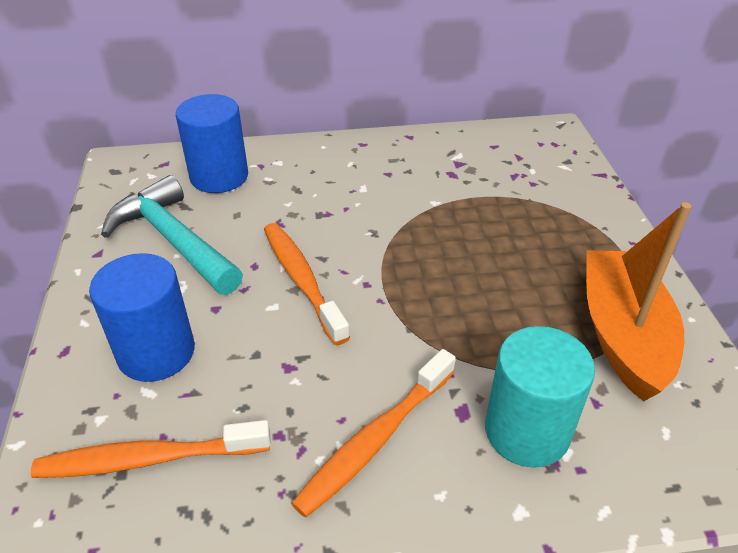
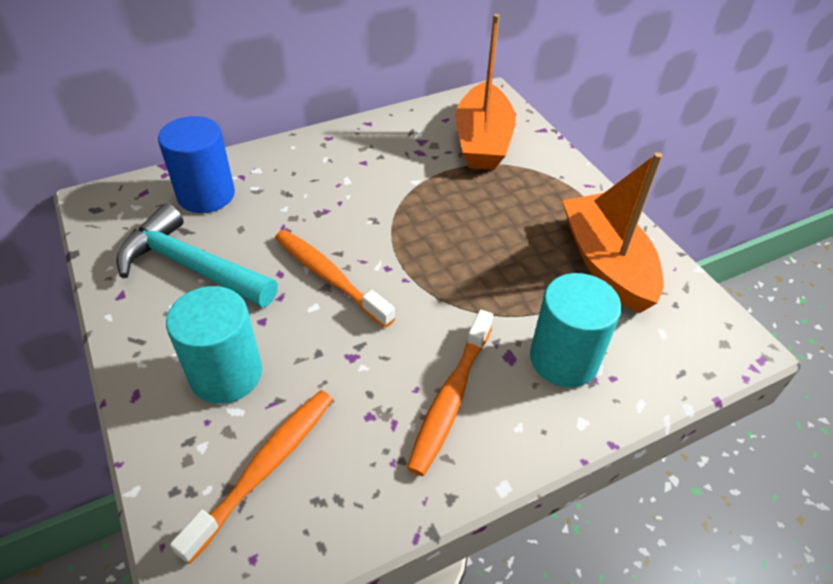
camera: 20 degrees left, 5 degrees up
(148, 459) = (265, 468): orange toothbrush -> orange toothbrush turned 150 degrees clockwise
(156, 352) = (226, 374): blue cylinder -> turquoise cylinder
(526, 174) = (482, 141): none -> orange boat

